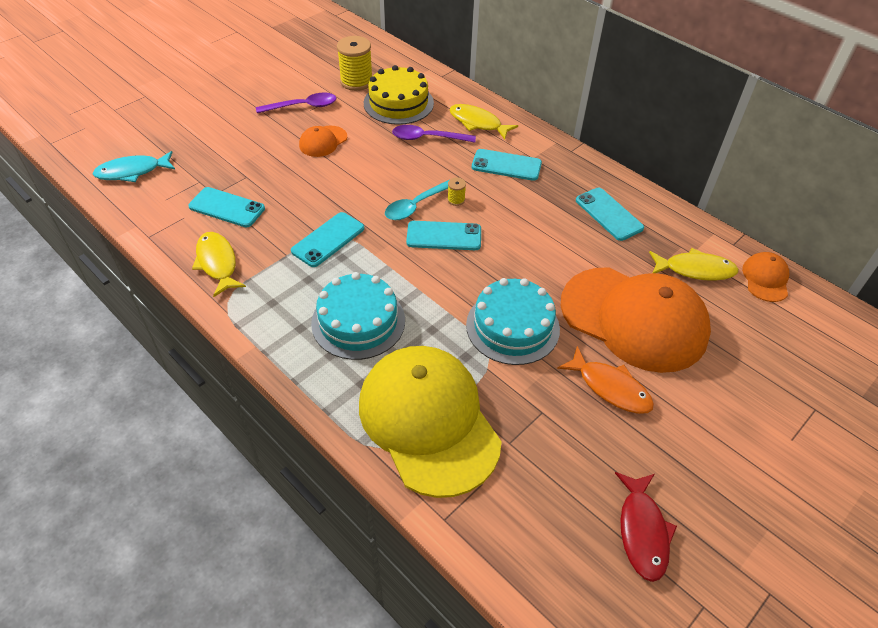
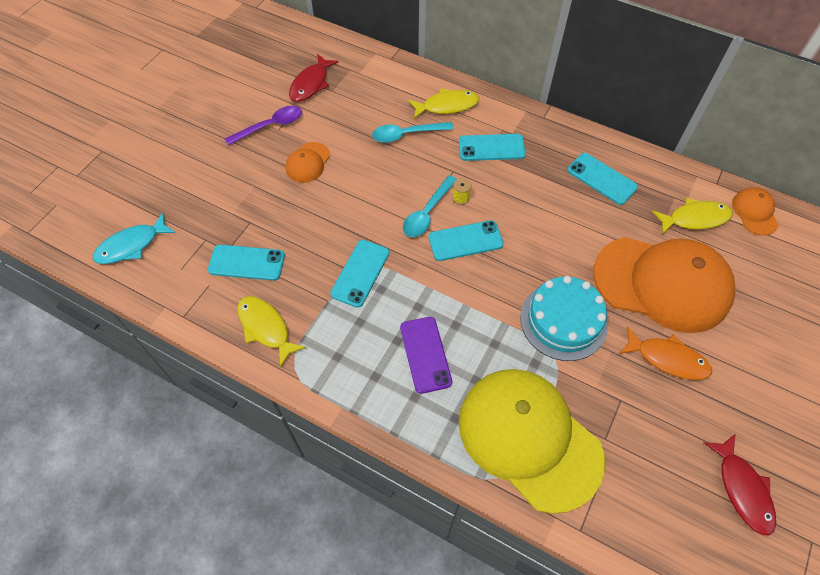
camera: 15 degrees left, 10 degrees up
(356, 81) = (311, 84): yellow spool -> red fish
(358, 321) = (425, 354): turquoise cake -> purple phone
(398, 103) = (362, 100): yellow cake -> none
(427, 138) = (406, 134): purple spoon -> turquoise spoon
(478, 123) = (447, 106): yellow fish -> yellow fish turned 150 degrees clockwise

